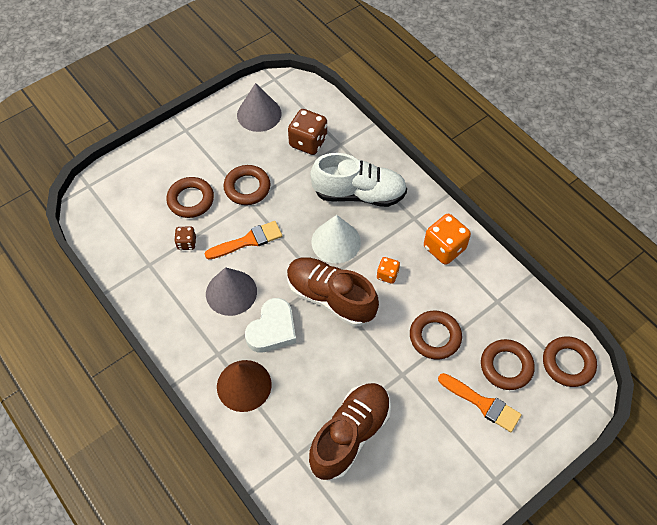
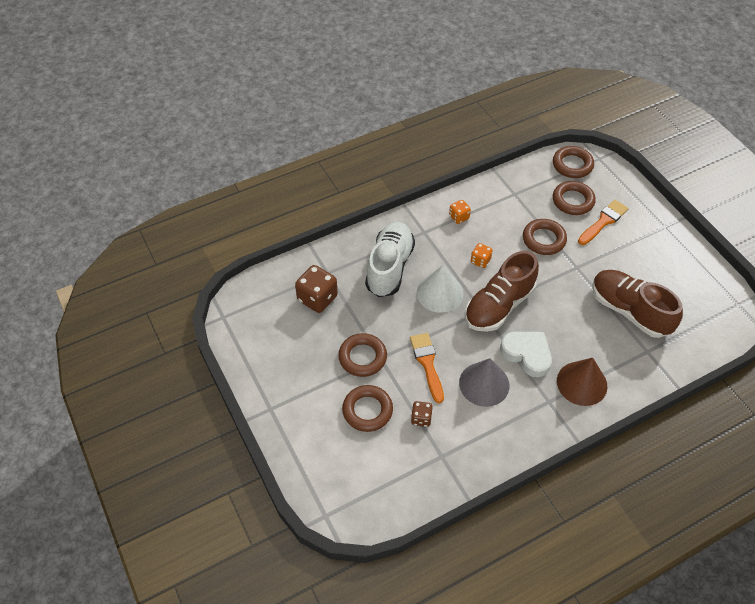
camera: 80 degrees left, 5 degrees down
(259, 114) = (268, 336): grey cone -> none
(444, 248) = (459, 217): orange dice -> orange dice, size x0.55

